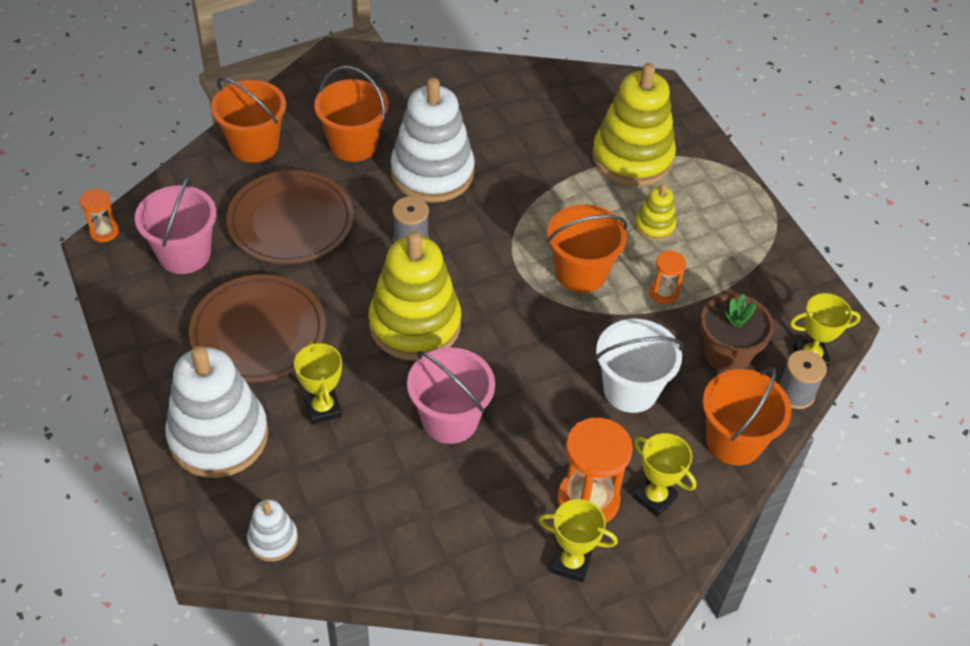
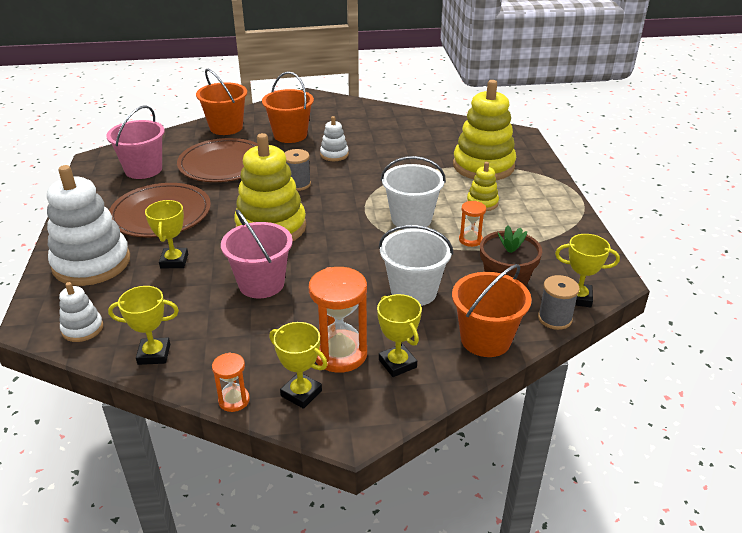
camera: 20 degrees right, 15 degrees down
(104, 232) = (103, 152): orange hourglass -> orange hourglass (234, 400)
(380, 554) = (154, 354): none -> yellow trophy
(432, 173) = (334, 154): white stacking toy -> white stacking toy, size x0.47
(581, 273) = (411, 219): orange bucket -> white bucket

